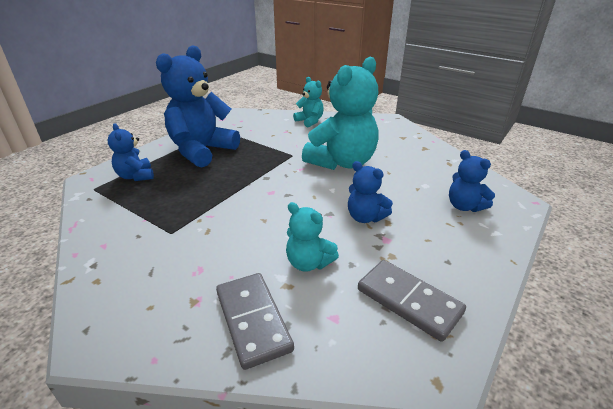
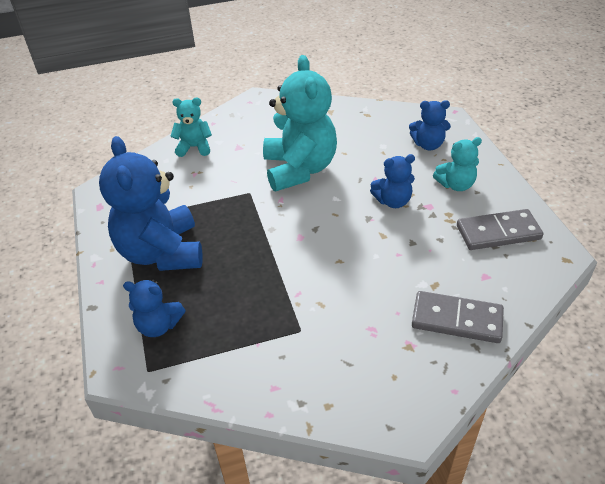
camera: 50 degrees left, 10 degrees up
(308, 263) = (419, 261): turquoise teddy bear -> turquoise teddy bear (456, 185)

